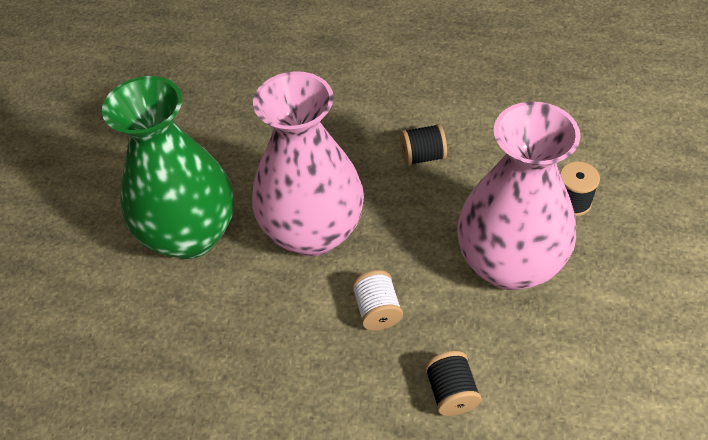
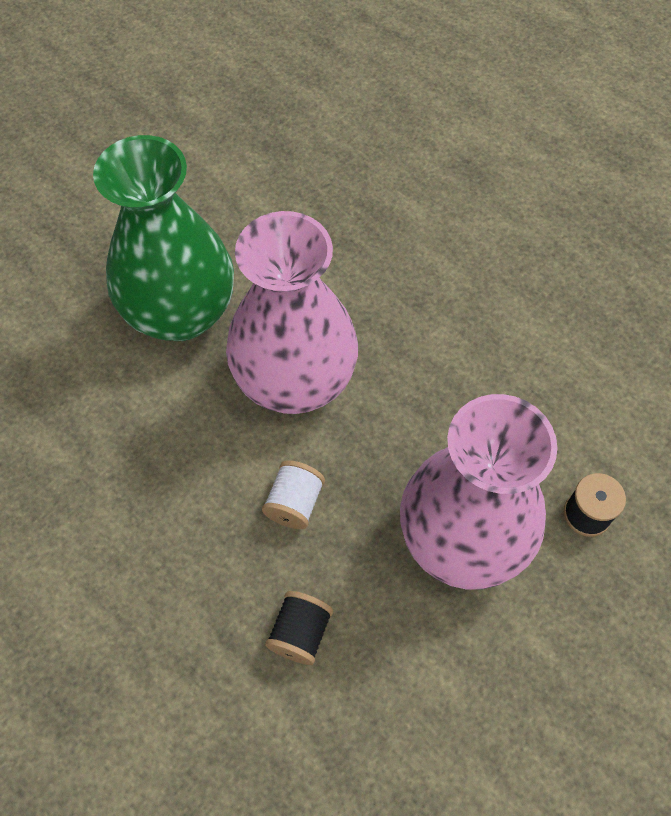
camera: 30 degrees right, 10 degrees up
(422, 156) = (467, 364): black spool -> none

